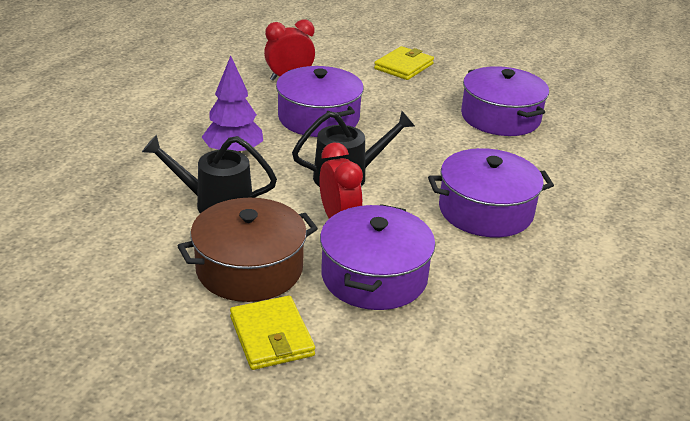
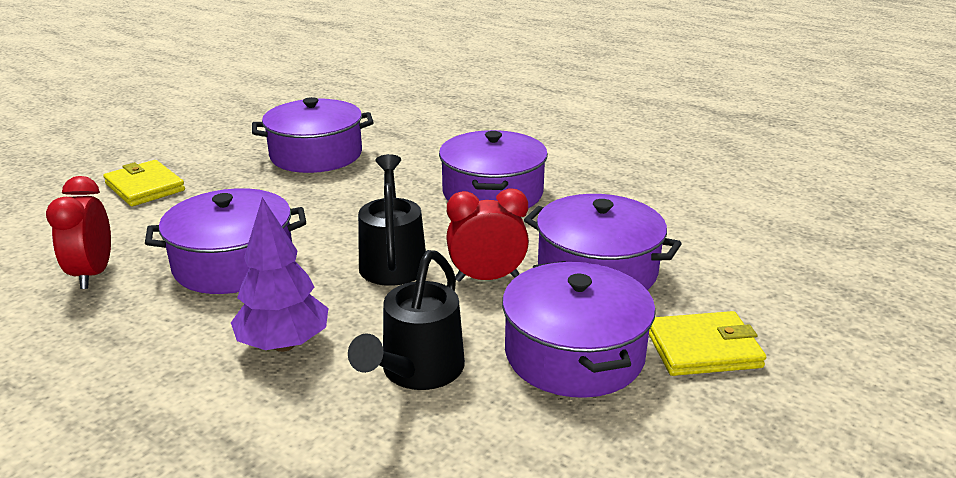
camera: 75 degrees left, 5 degrees down
(249, 268) = (574, 353): brown pot -> purple pot

